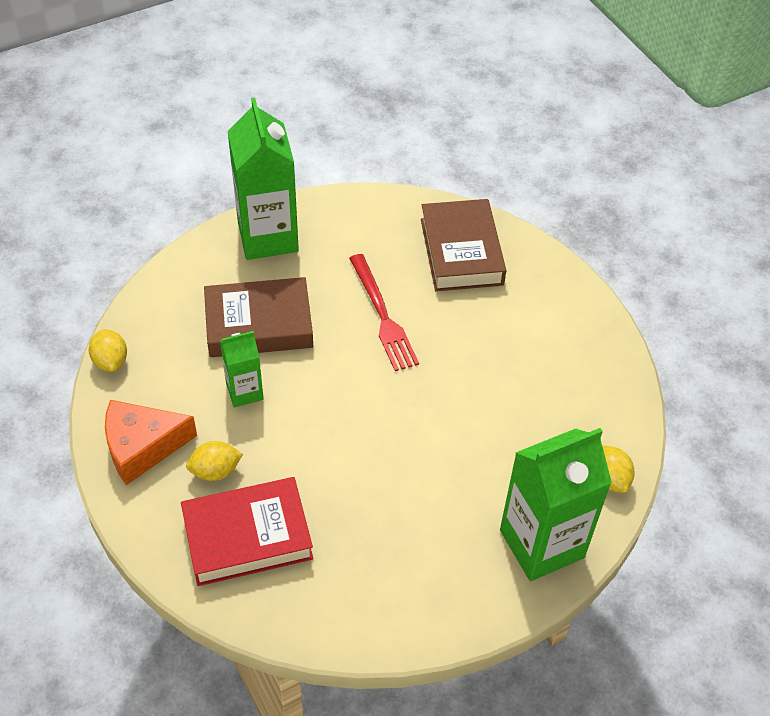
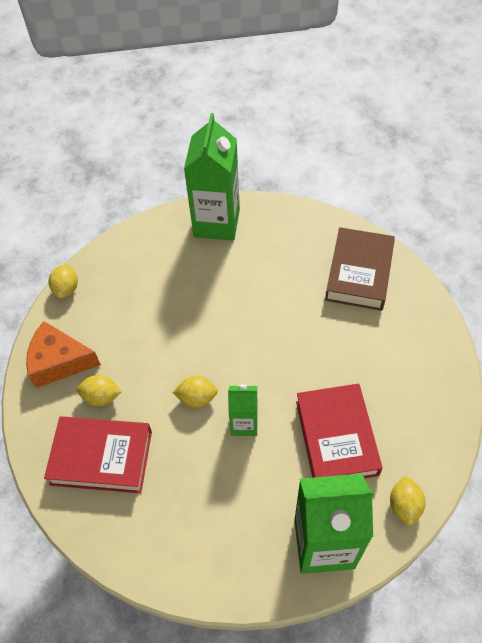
camera: 25 degrees right, 5 degrees up
(244, 391) = (148, 340): green carton -> green carton (244, 424)
(259, 324) = (181, 290): brown book -> none
(332, 438) = (197, 398): none -> yellow lemon
(382, 316) = (276, 309): red fork -> none
(509, 433) = (336, 437): none -> red book

